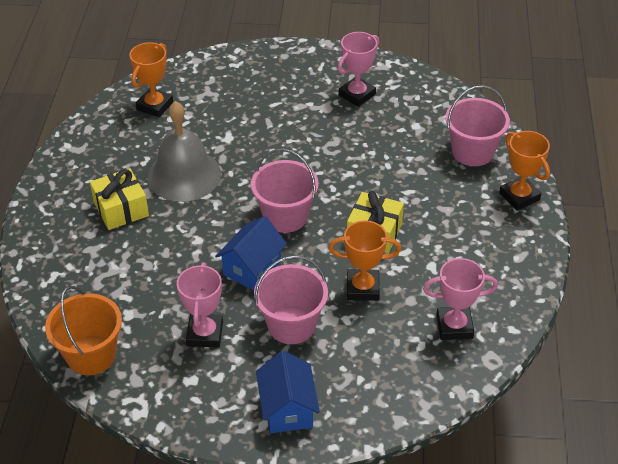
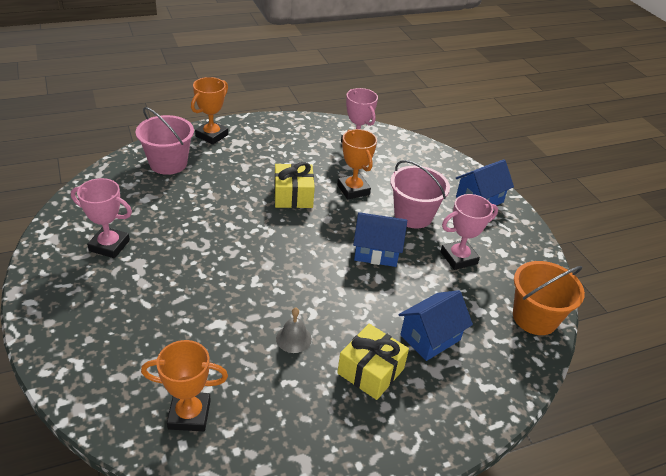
camera: 120 degrees left, 5 degrees down
(125, 262) = (430, 337): none -> blue house
(184, 175) = (293, 338): grey bell -> grey bell, size x0.43
(285, 216) = (306, 249): pink bucket -> none

